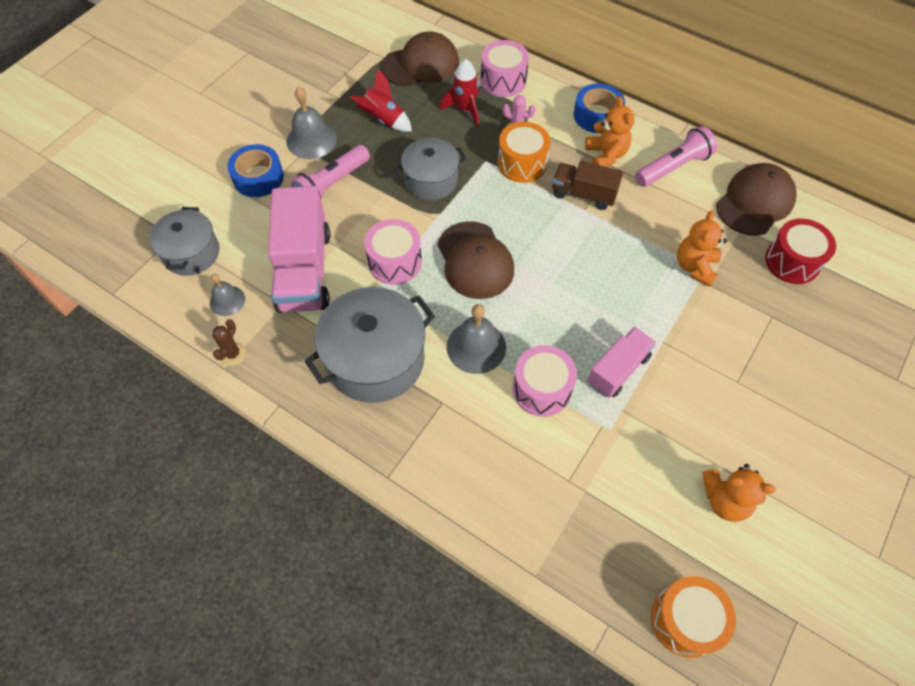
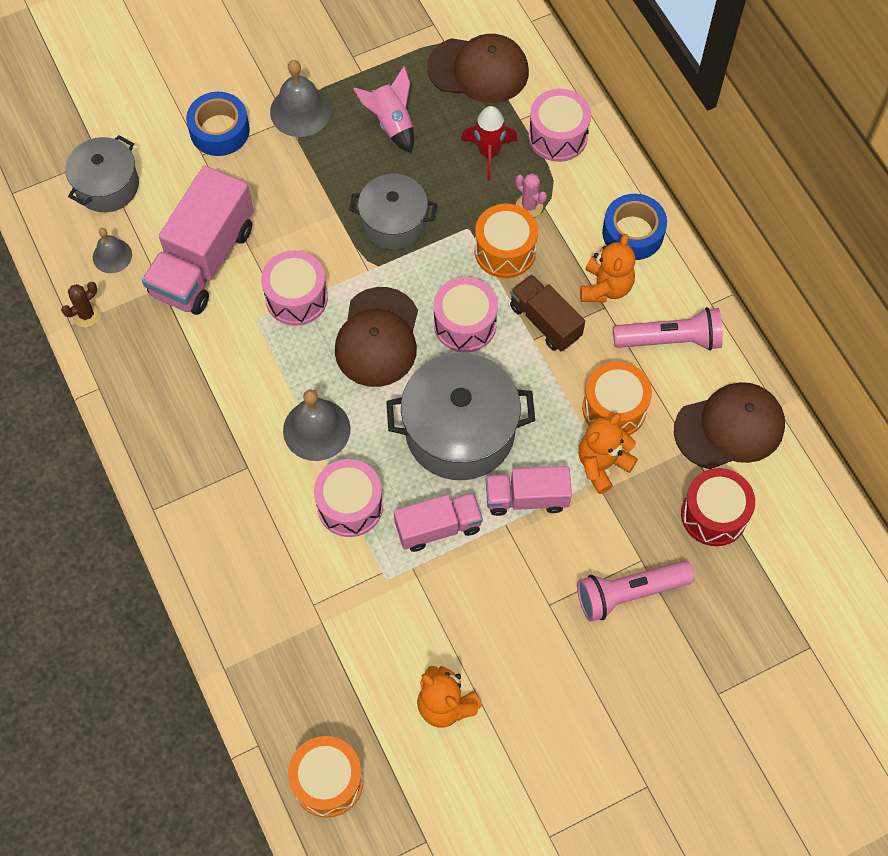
camera: 30 degrees right, 5 degrees up
(332, 184) = (288, 176): pink flashlight -> pink flashlight (629, 593)
(375, 360) = (213, 391): grey pot -> grey pot (460, 431)
(383, 120) = (391, 123): red rocket -> pink rocket
(530, 222) = (465, 324): none -> pink drum
(663, 316) = (526, 498): none -> pink truck
(673, 227) = (614, 408): none -> orange drum

